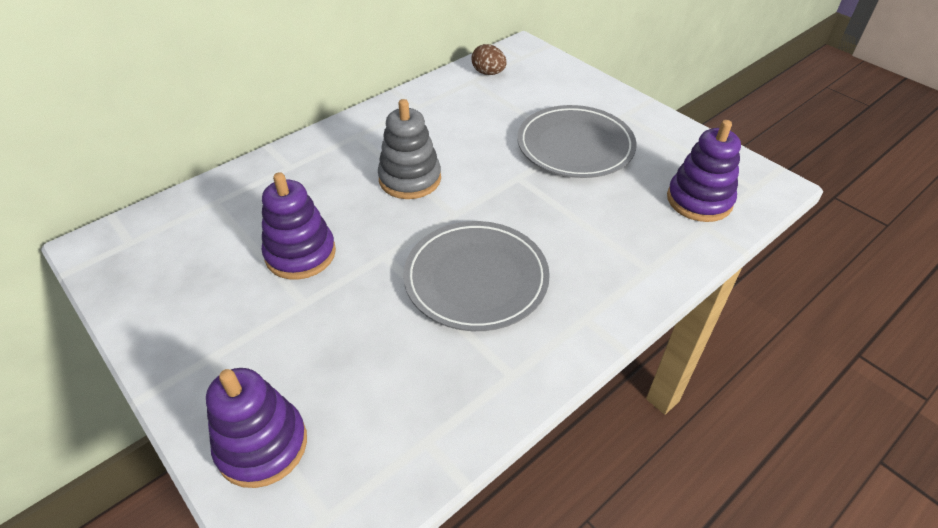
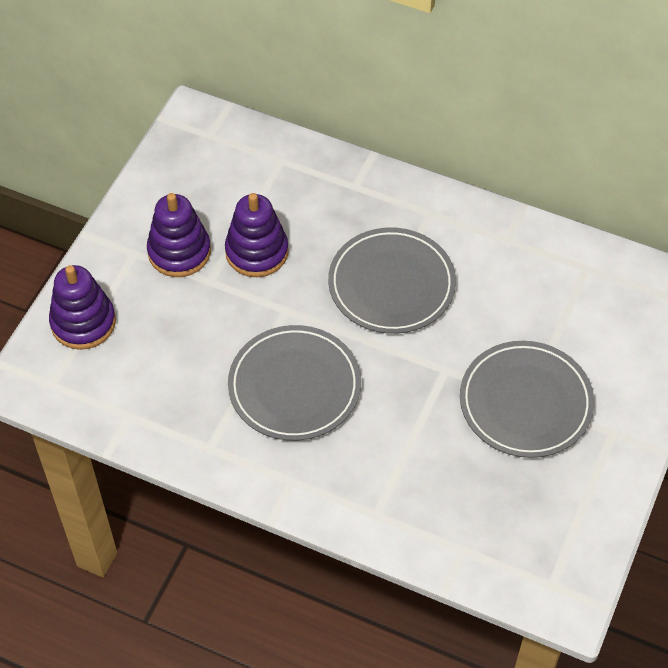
camera: 65 degrees right, 10 degrees up
(410, 179) = (391, 284): grey stacking toy -> grey plate
(488, 73) = (611, 277): brown egg -> none
(699, 200) = (500, 537): purple stacking toy -> purple stacking toy (179, 252)

